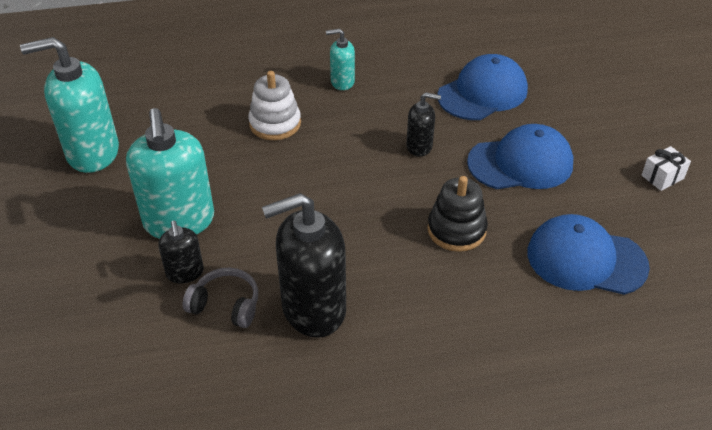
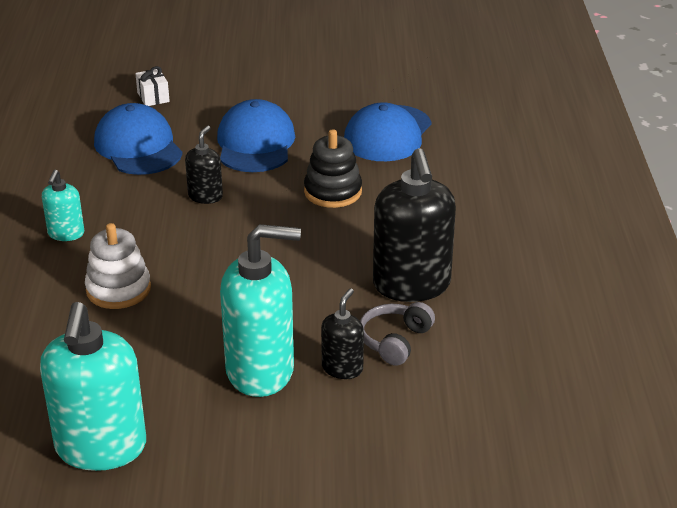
camera: 80 degrees left, 10 degrees down
(185, 273) = (342, 368): black soap dispenser -> black soap dispenser turned 60 degrees counterclockwise
(662, 177) = (302, 80): white gift -> white gift (153, 97)

